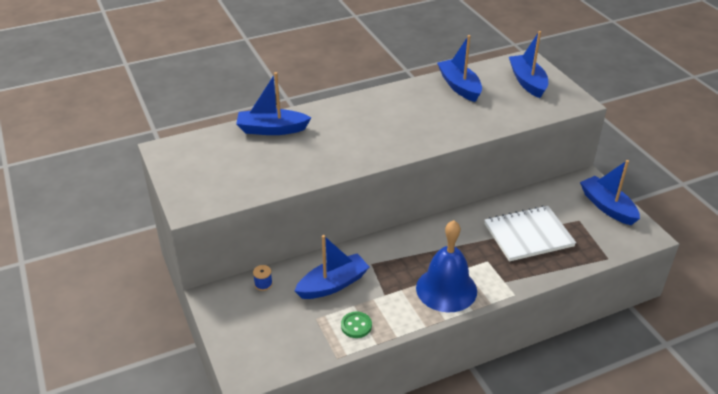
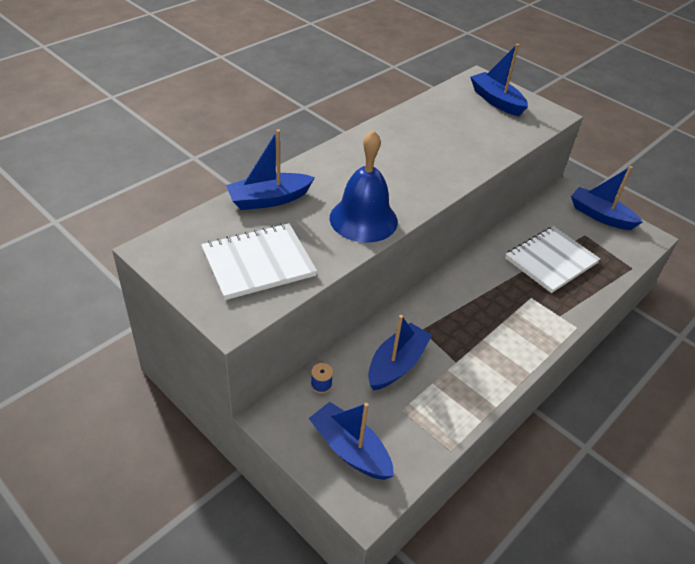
camera: 25 degrees left, 5 degrees up
(234, 173) = (258, 263): none -> white notebook
(356, 326) = (448, 406): green button -> none
(446, 289) = (511, 338): blue bell -> blue bell (363, 219)
(459, 86) = (435, 116): blue boat -> blue boat (350, 449)

